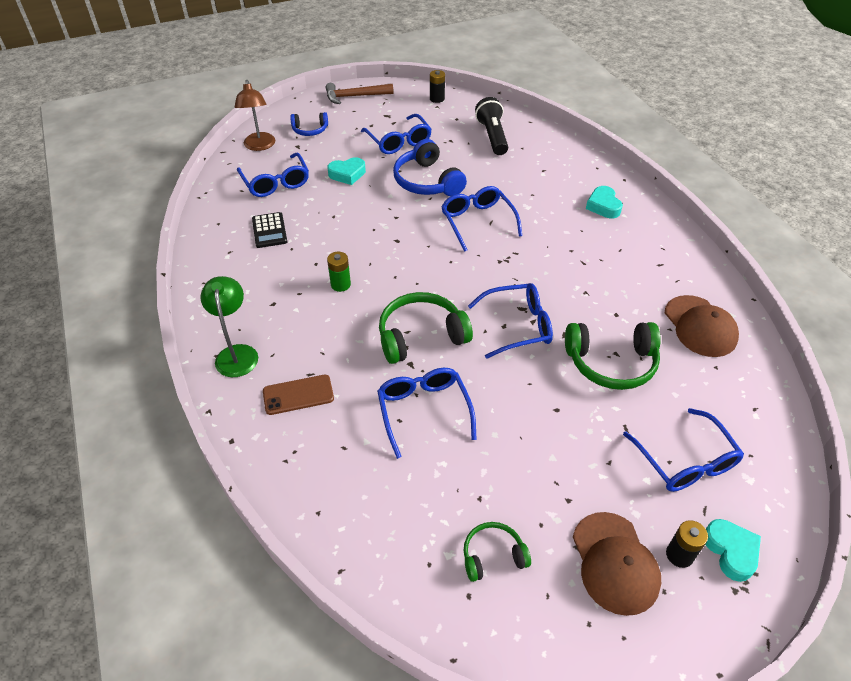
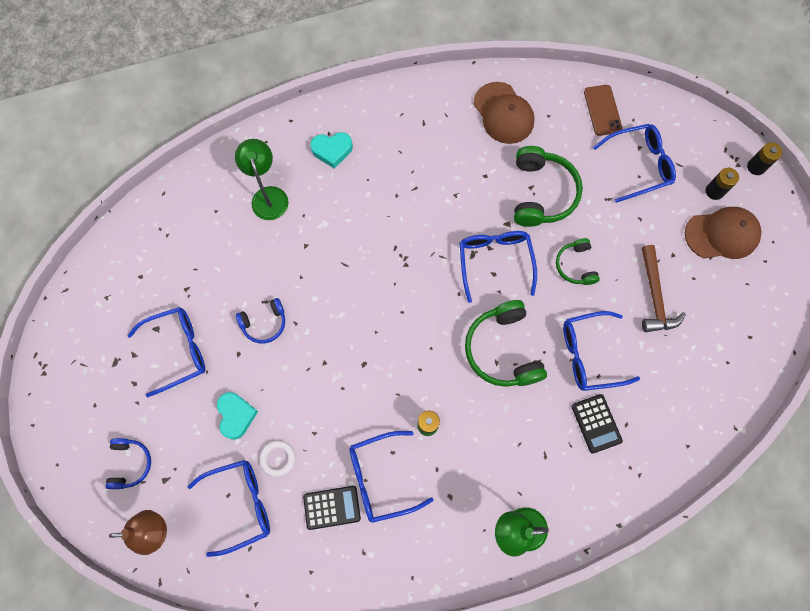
camera: 85 degrees left, 25 degrees up
(298, 395) = (569, 466): brown phone -> brown phone (602, 110)
(312, 198) = (278, 458): none -> white ring
(344, 418) = (596, 423): none -> black calculator
(355, 96) = (59, 402): brown hammer -> brown hammer (654, 296)
(427, 181) = (264, 323): blue headphones -> blue headphones, size x0.57
(437, 99) = (88, 295): black battery -> black battery (756, 167)
(477, 222) = (343, 277): blue glasses -> blue glasses (381, 478)
(492, 136) = (186, 240): black flashlight -> none
(493, 556) = (720, 316): green headphones -> green headphones (575, 265)
(545, 173) = (268, 196): none -> green lamp
(700, 326) = (503, 113): brown cap -> brown cap turned 75 degrees clockwise
(731, 551) = (710, 158): turquoise heart -> none

